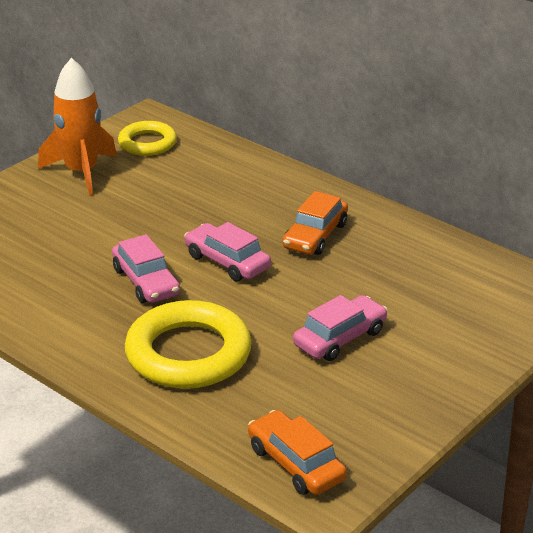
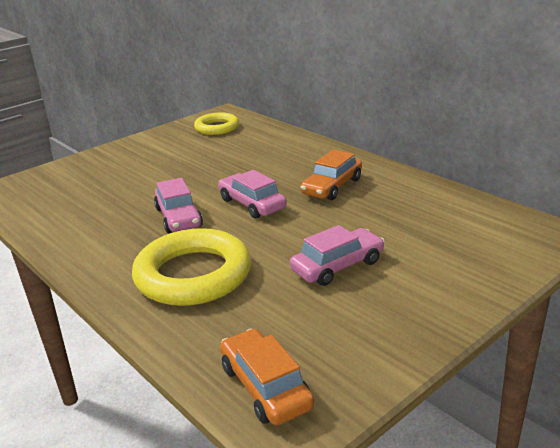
camera: 10 degrees right, 5 degrees down
(81, 172) = (160, 145): orange rocket -> none

